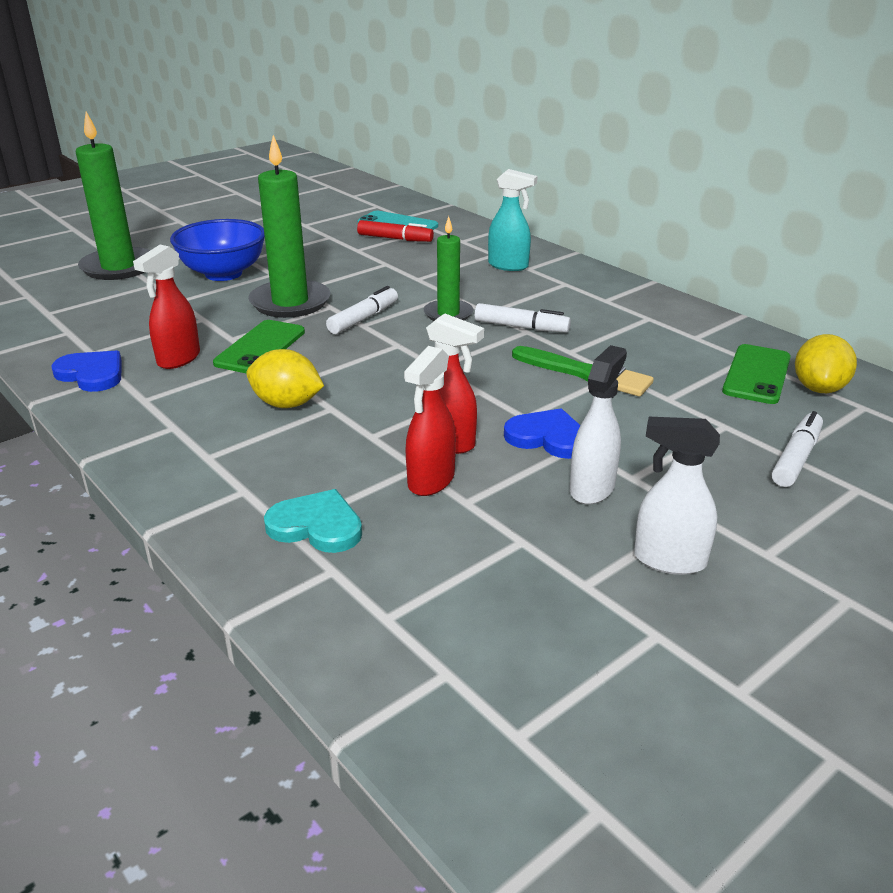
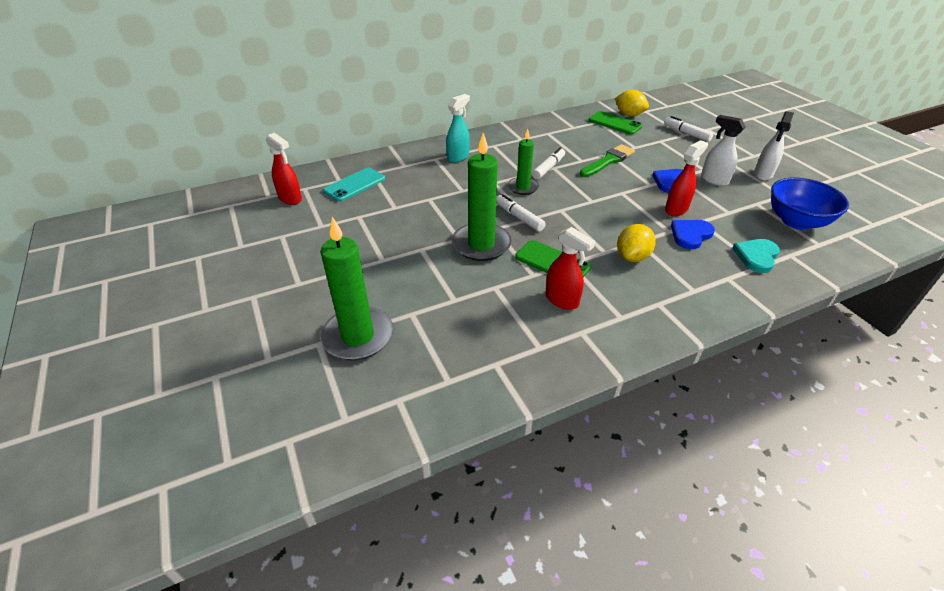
camera: 75 degrees left, 10 degrees up
(92, 374) = (578, 345): blue heart -> blue heart (690, 235)
(223, 274) = (408, 273): blue bowl -> blue bowl (796, 221)
(395, 239) = (383, 189): red marker -> none
(430, 481) = (712, 219): red spray bottle -> red spray bottle (290, 199)

